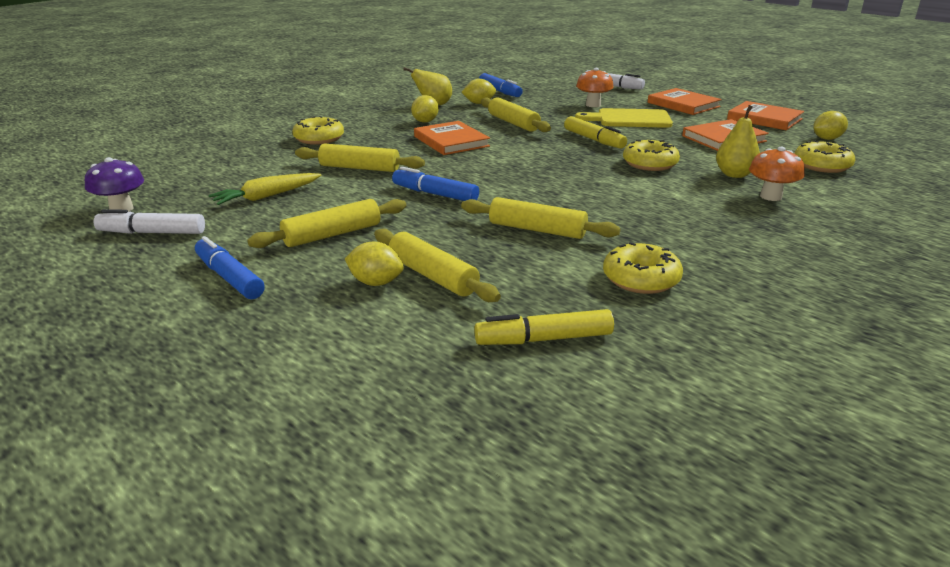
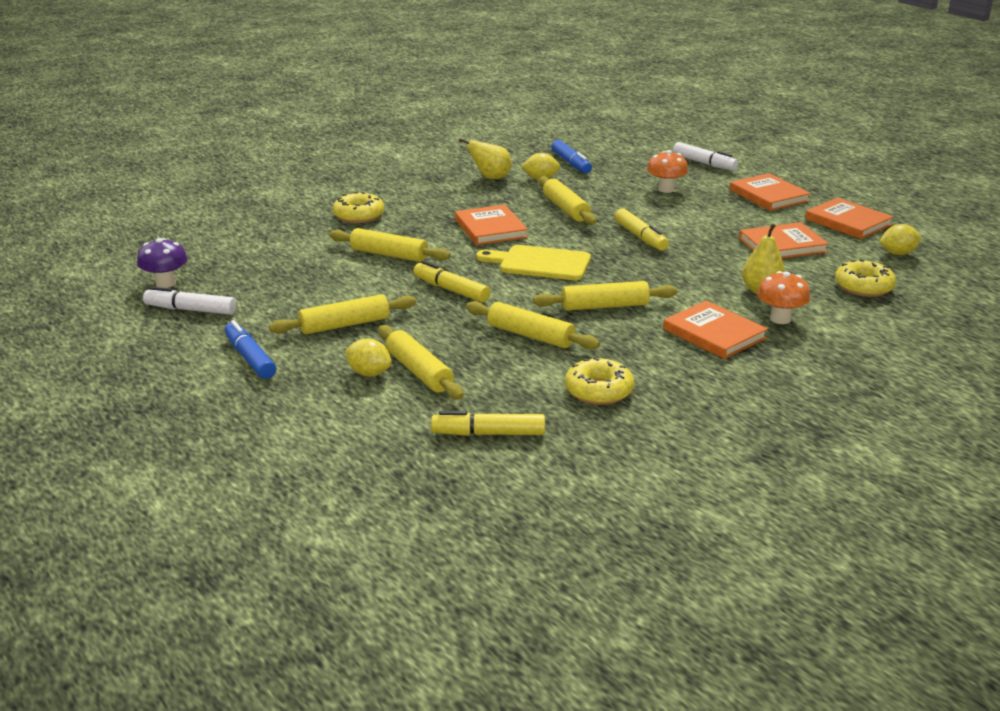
camera: 10 degrees right, 0 degrees up
(267, 196) = (295, 280): yellow carrot -> none
(425, 121) = (473, 200): yellow lemon -> none
(435, 194) = (451, 290): blue marker -> yellow marker
(596, 198) = (605, 306): none -> yellow rolling pin
(629, 119) = (695, 212): yellow cutting board -> yellow cutting board (540, 263)
(650, 164) = (681, 271): yellow donut -> none
(719, 214) = (714, 334): none -> orange book

